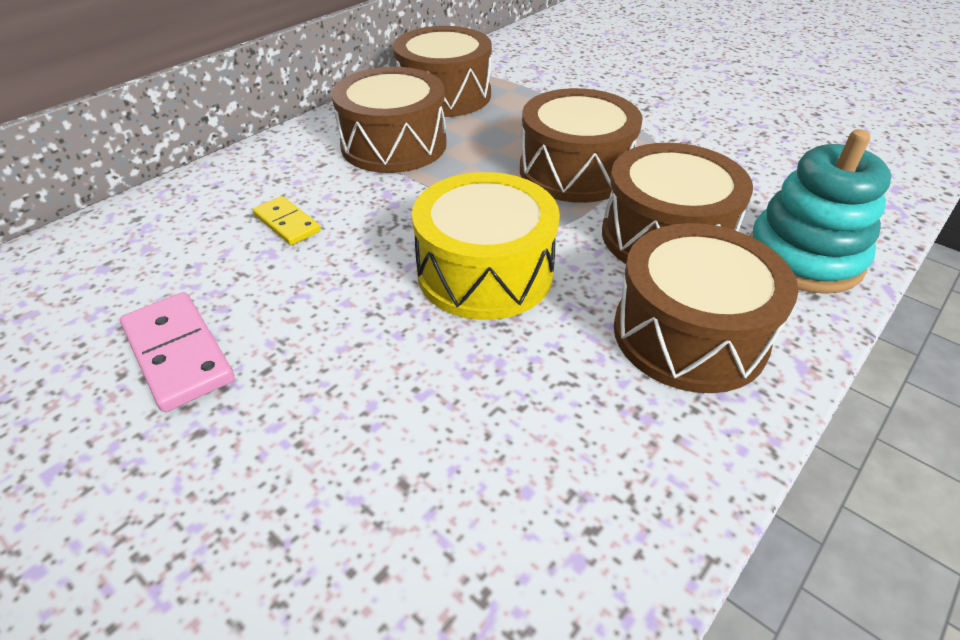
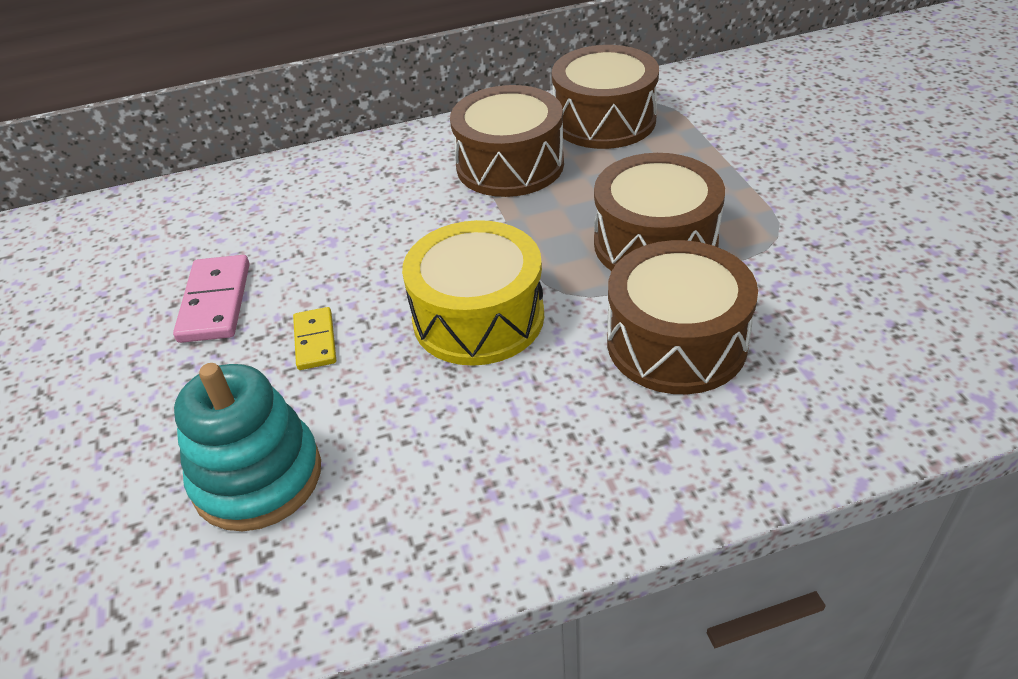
camera: 35 degrees right, 0 degrees up
(287, 223) = (363, 218): yellow domino -> yellow domino (315, 341)
(689, 334) = (600, 442): brown drum -> none
(804, 257) = (801, 416): turquoise stacking toy -> turquoise stacking toy (257, 477)

